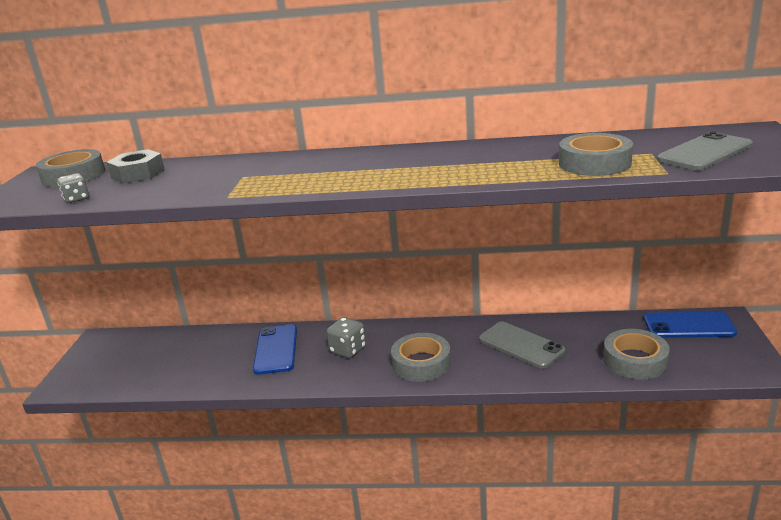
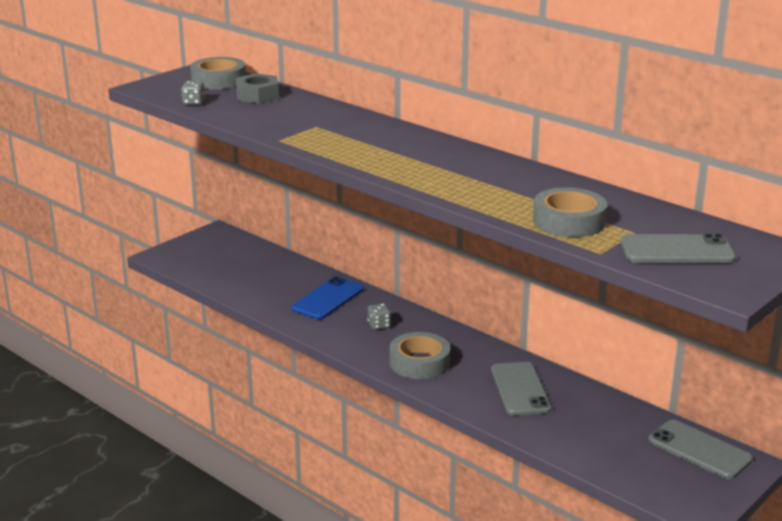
camera: 35 degrees right, 0 degrees up
(348, 350) = (379, 325): grey dice -> grey dice, size x0.66
(635, 360) = (597, 448): grey tape -> none
(689, 326) = (699, 450): blue phone -> grey phone

